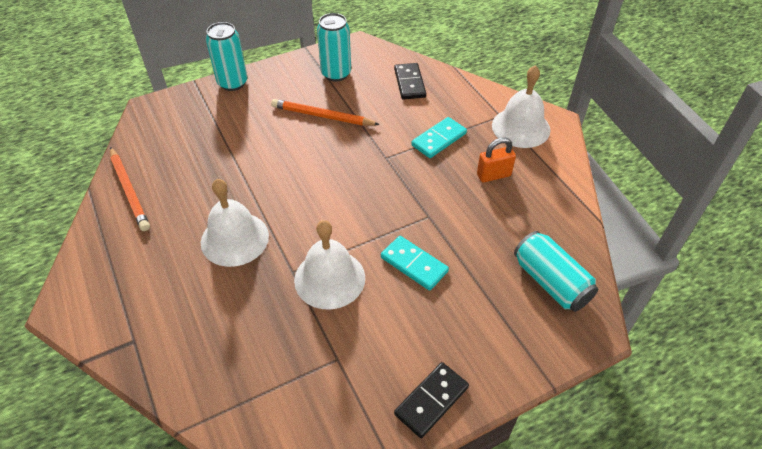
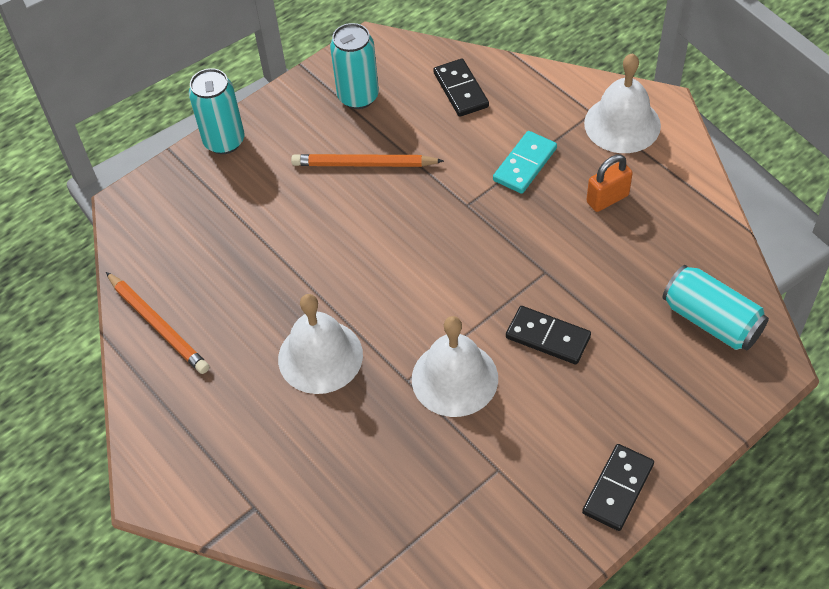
camera: 10 degrees left, 5 degrees up
(414, 264) = (547, 337): turquoise domino -> black domino

